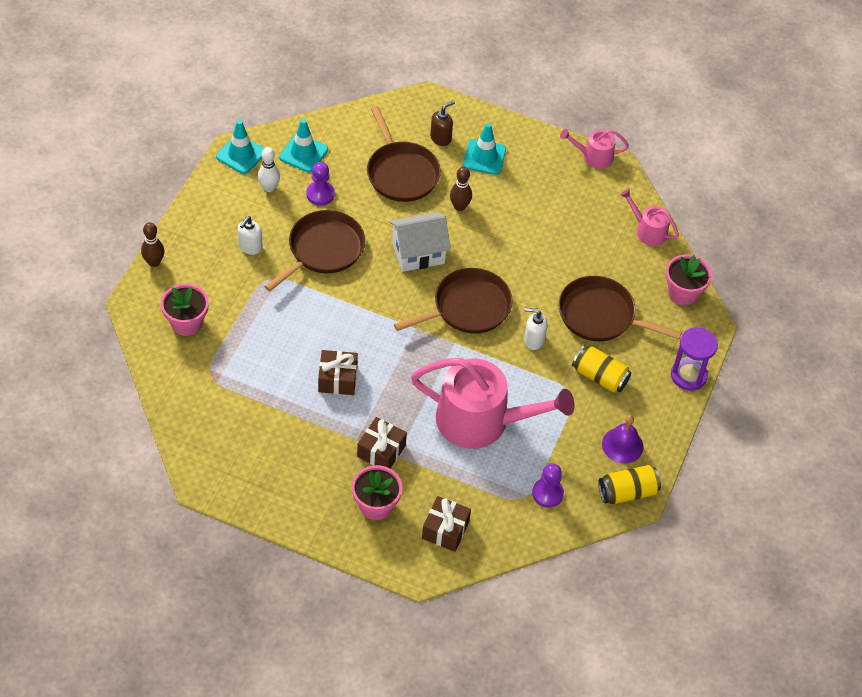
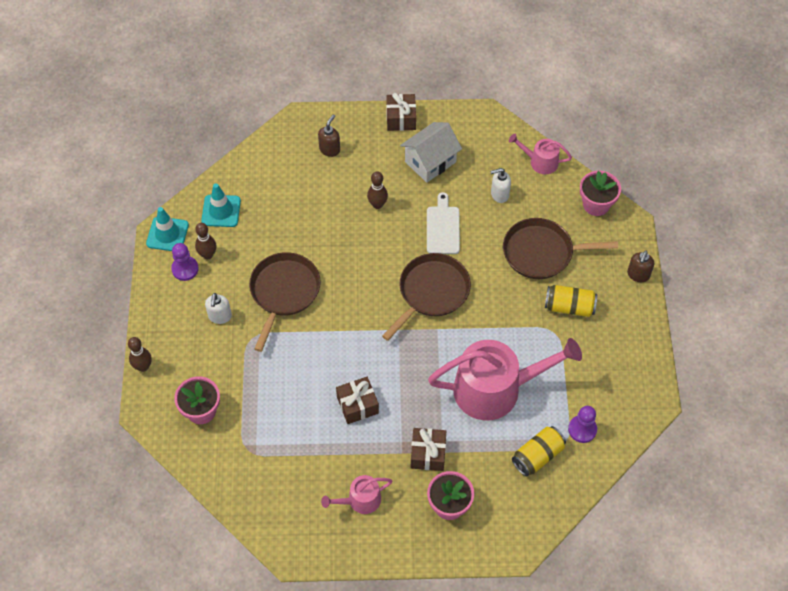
camera: 20 degrees left, 5 degrees up
(269, 188) = (208, 255): white bowling pin -> brown bowling pin
(320, 194) = (255, 242): purple pawn -> purple pawn (185, 269)
(401, 173) = (313, 194): brown pan -> none
(418, 253) = (365, 261): white house -> white house (430, 162)
(445, 530) = (517, 500): brown gift -> brown gift (401, 118)
(484, 157) = (374, 152): turquoise traffic cone -> none
(513, 253) = (443, 227): none -> white cutting board
(533, 340) = (500, 298): white soap dispenser -> white soap dispenser (499, 194)
(593, 156) = (463, 114): pink watering can -> pink watering can (360, 500)
(622, 445) = (618, 359): purple bell -> none
(627, 492) = (644, 399): yellow can -> yellow can (537, 456)
(688, 375) = (638, 275): purple hourglass -> brown soap dispenser

